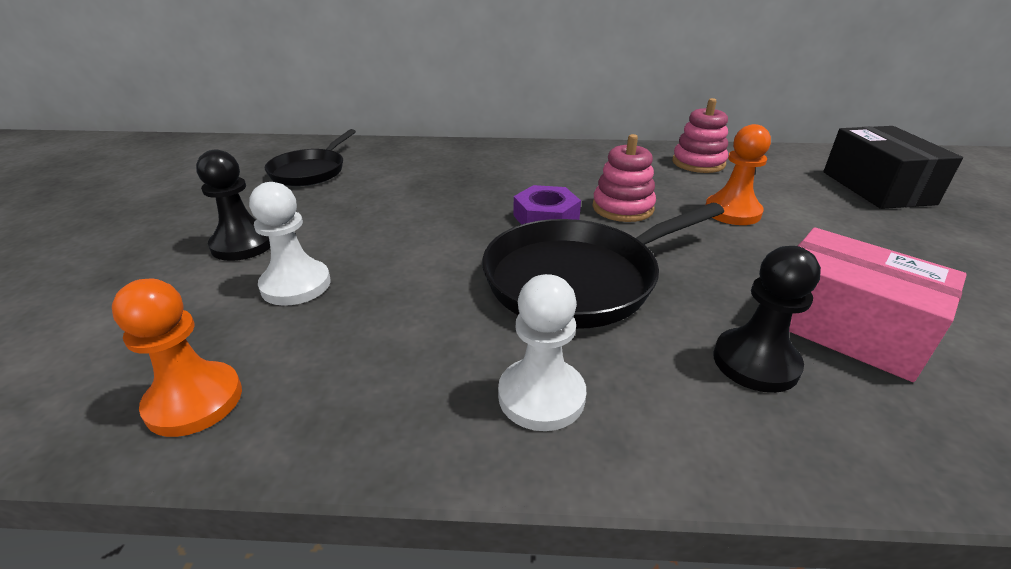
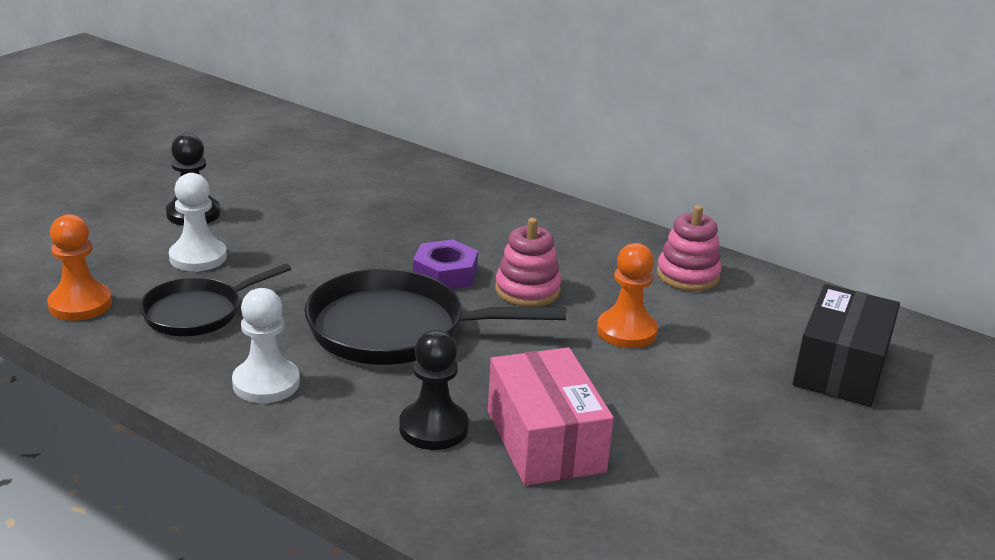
camera: 30 degrees right, 5 degrees down
(310, 171) = (306, 163): black pan -> black pan (198, 312)

